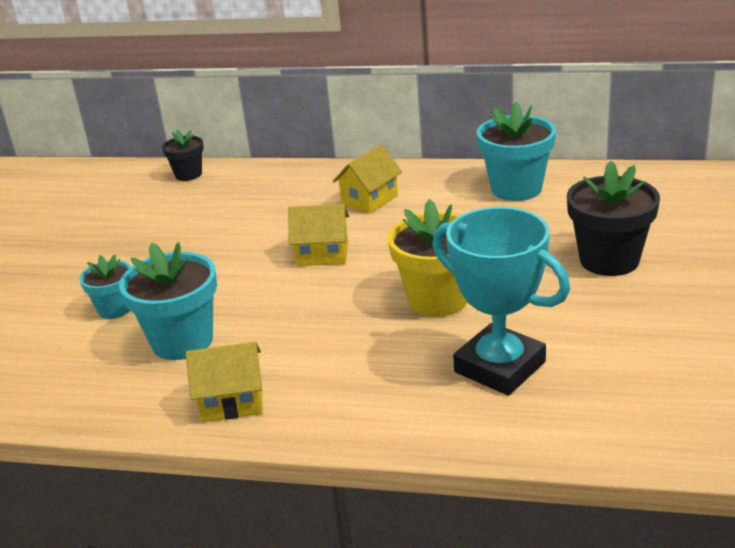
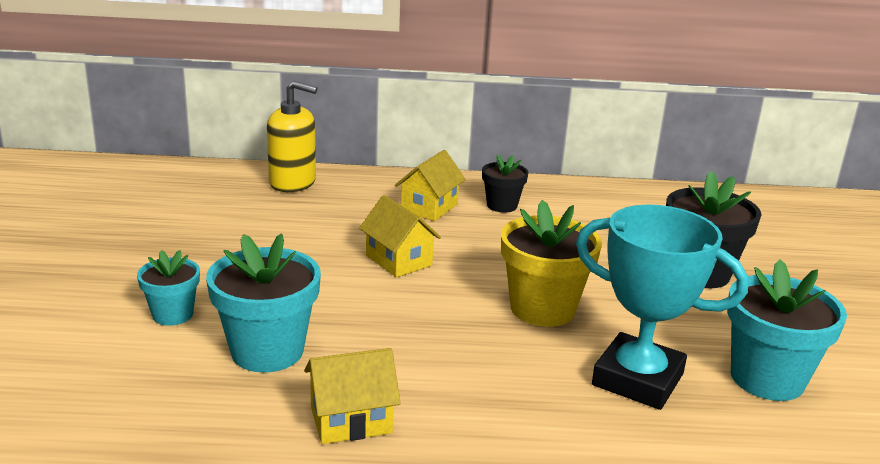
camera: 15 degrees left, 5 degrees down
(188, 174) = (217, 175): black flower pot -> black flower pot (502, 205)
(252, 179) = (293, 182): none -> yellow soap dispenser
(322, 254) = (398, 260): yellow house -> yellow house turned 60 degrees clockwise
(516, 189) = (576, 202): turquoise flower pot -> turquoise flower pot (767, 378)

